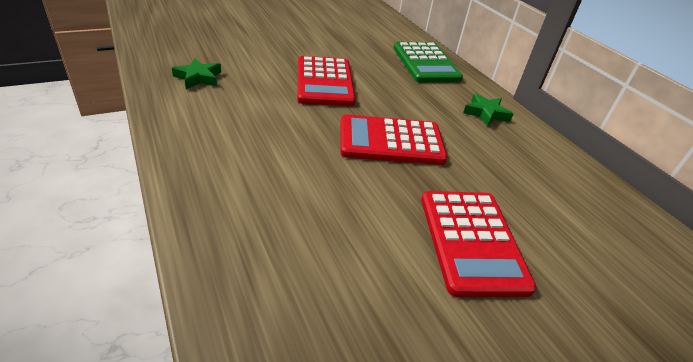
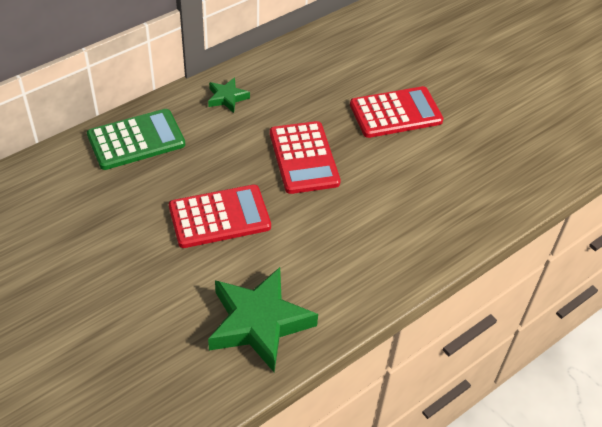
camera: 100 degrees left, 10 degrees up
(198, 78) = (259, 323): green star -> green star, size x2.07

